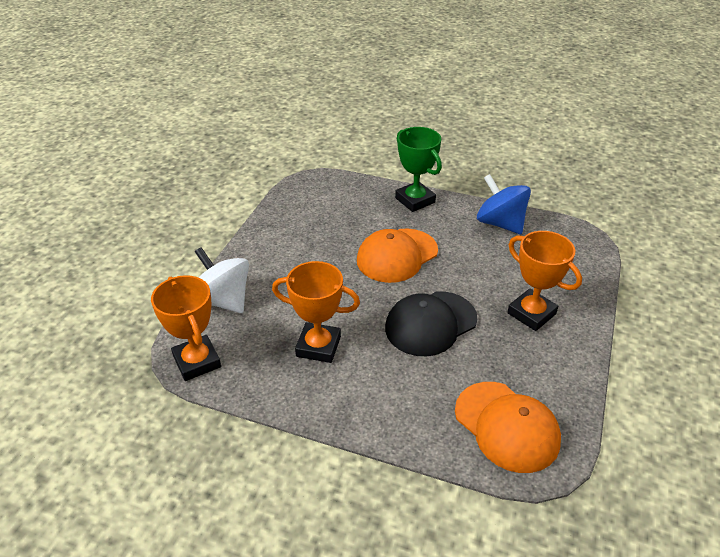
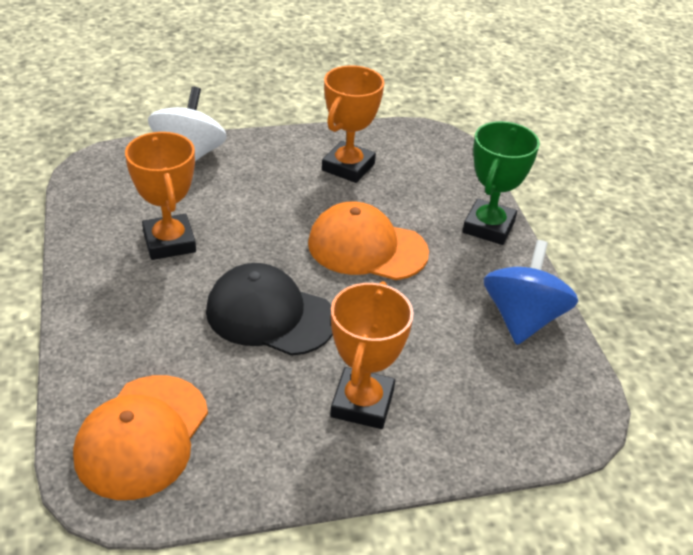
camera: 55 degrees right, 0 degrees up
(197, 361) = (94, 174): orange trophy -> orange trophy (348, 167)

